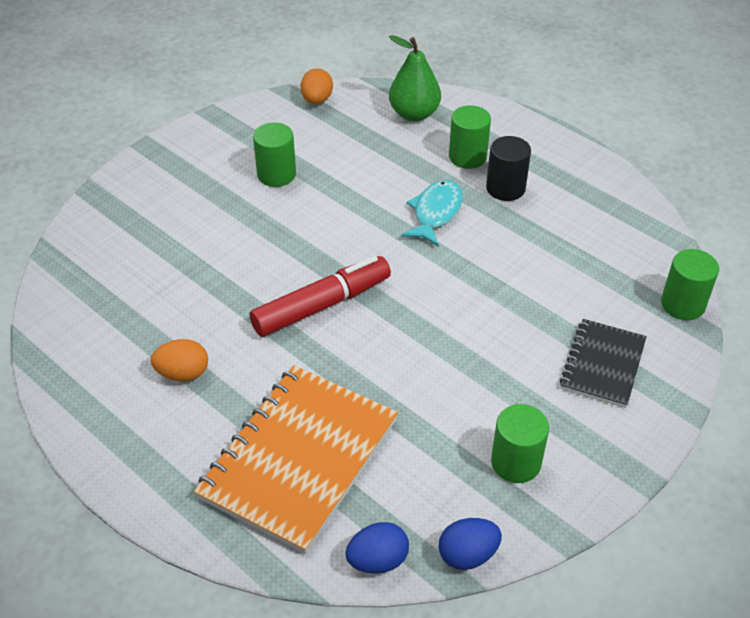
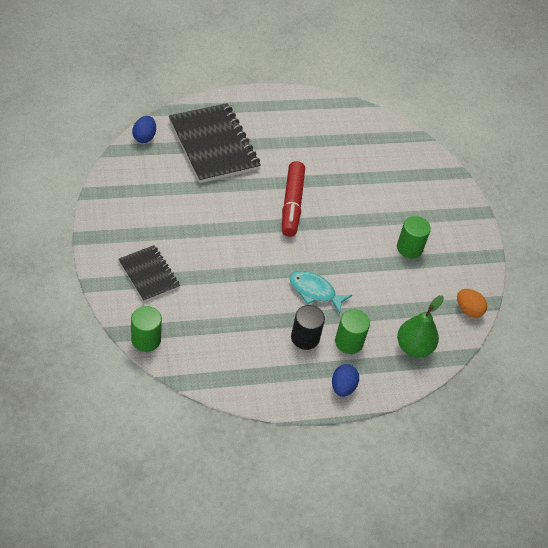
camera: 120 degrees right, 5 degrees up
(183, 373) = (296, 138): orange egg -> none
(299, 459) = (213, 145): orange notebook -> black notebook
(435, 213) = (314, 291): turquoise fish -> turquoise fish turned 150 degrees clockwise
(467, 555) = (117, 161): blue egg -> blue egg (343, 387)
(516, 462) = (137, 204): green cylinder -> none

